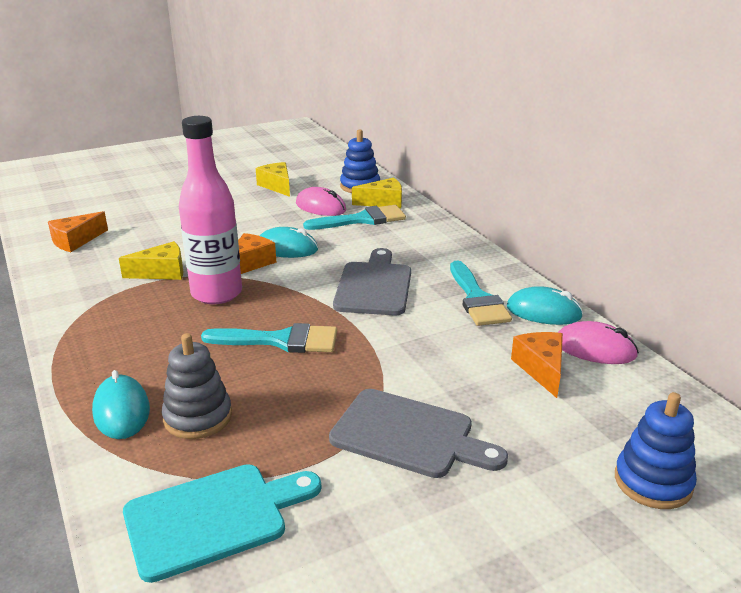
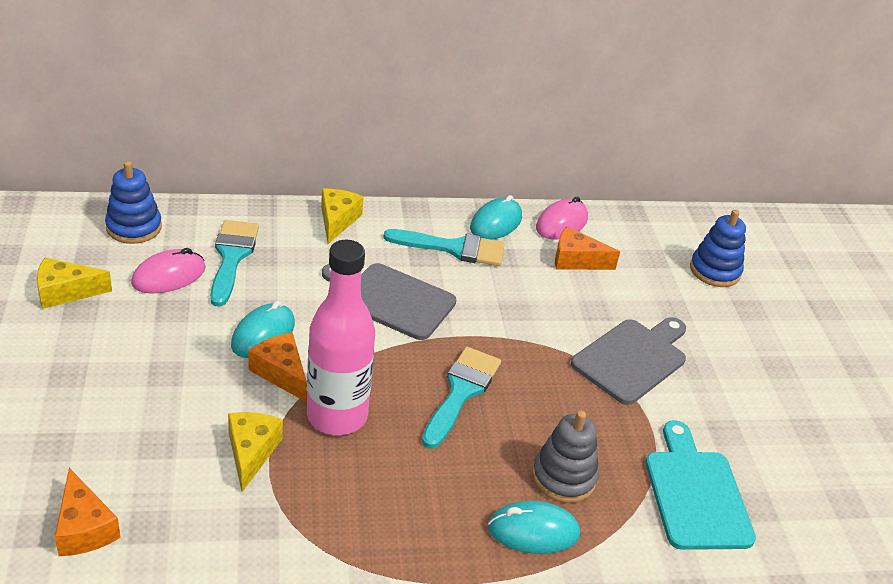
camera: 75 degrees left, 10 degrees up
(383, 202) = (197, 227): yellow cheese -> yellow cheese (337, 221)

